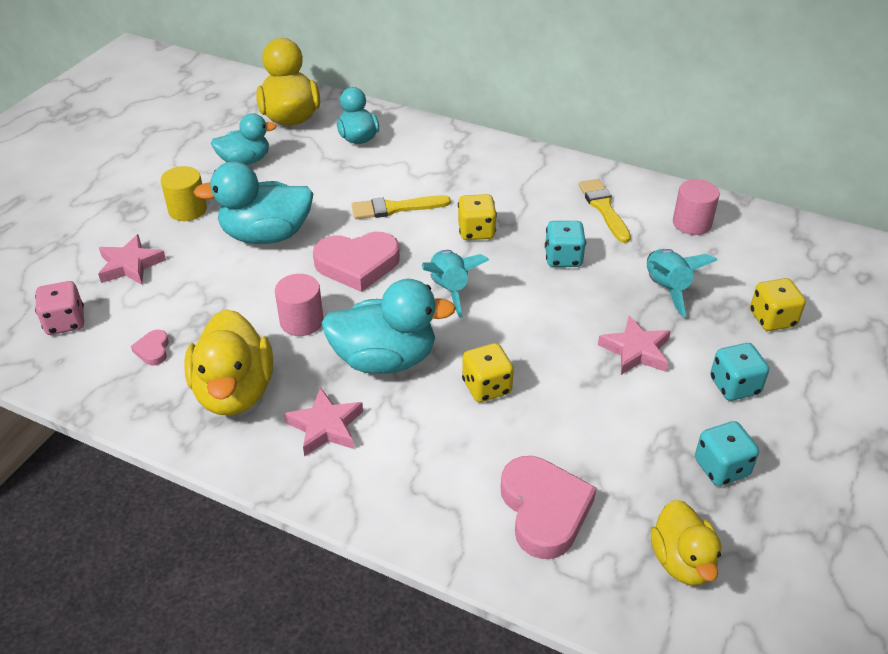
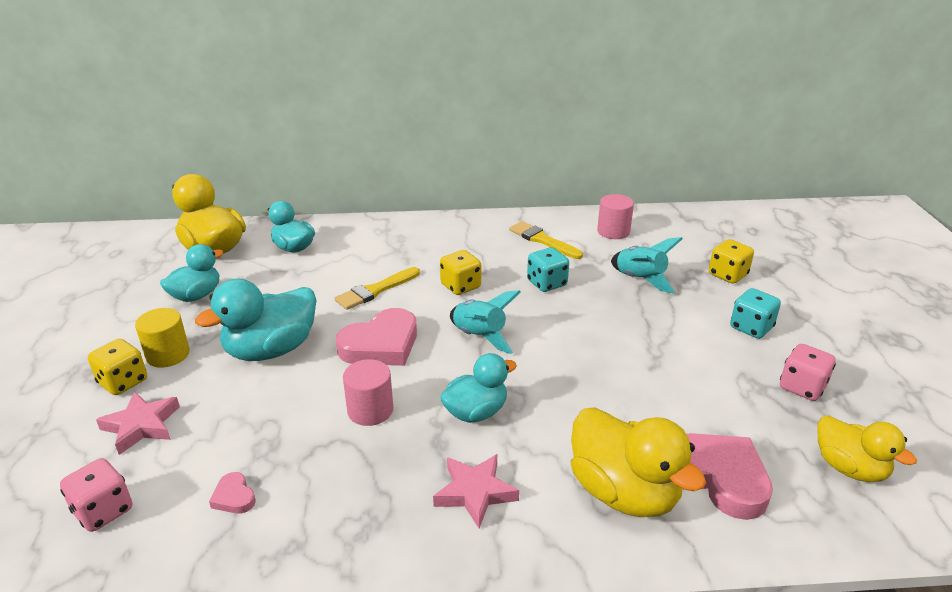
camera: 30 degrees left, 10 degrees down
(234, 392) = (357, 500): yellow duck -> yellow duck (624, 492)
(385, 359) = (476, 412): turquoise duck -> turquoise duck, size x0.64
(486, 387) = (581, 400): yellow dice -> yellow dice (123, 382)
(636, 350) = (663, 329): pink star -> none
(721, 468) = (802, 387): turquoise dice -> pink dice

